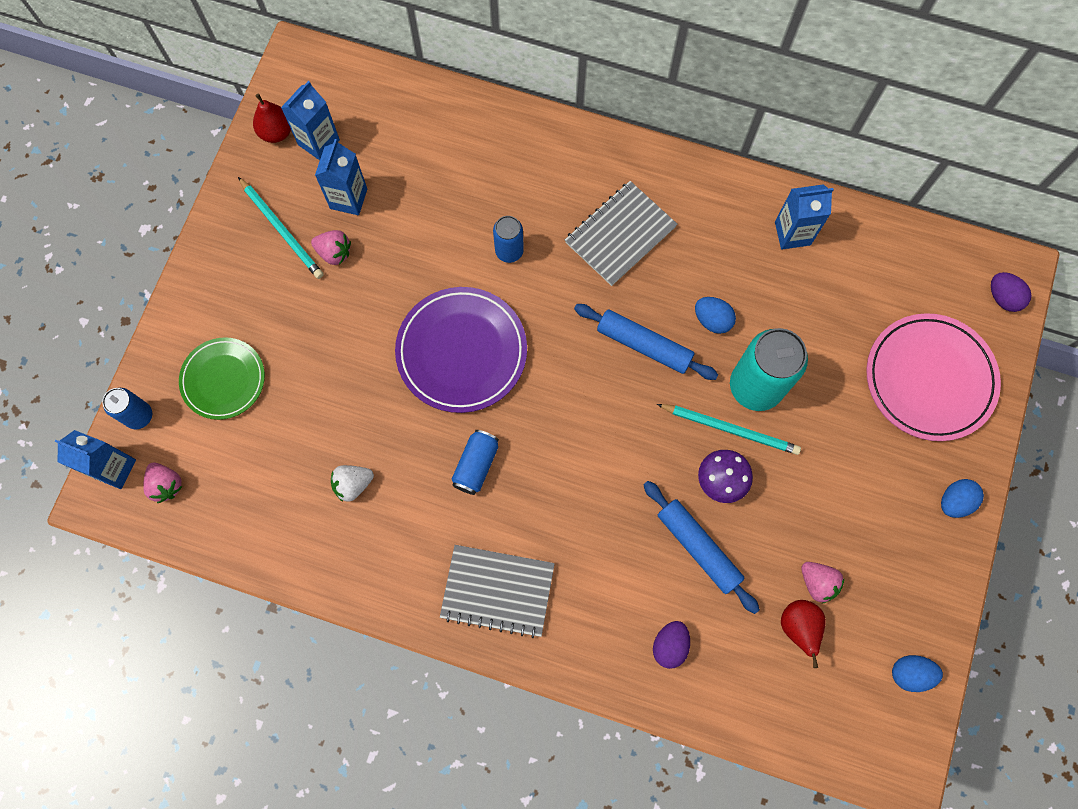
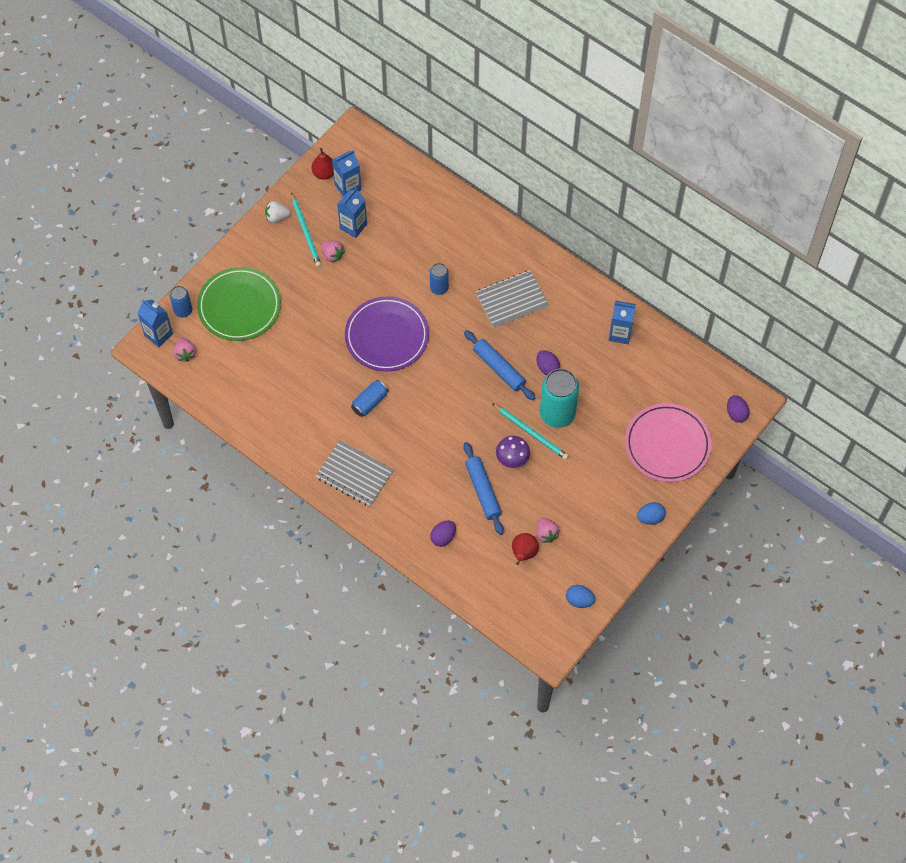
camera: 20 degrees right, 10 degrees down
(223, 379) = (239, 306): green plate -> green plate, size x1.55
(353, 484) = (293, 389): white strawberry -> white strawberry (277, 217)
(712, 320) = (547, 368): blue egg -> purple egg

